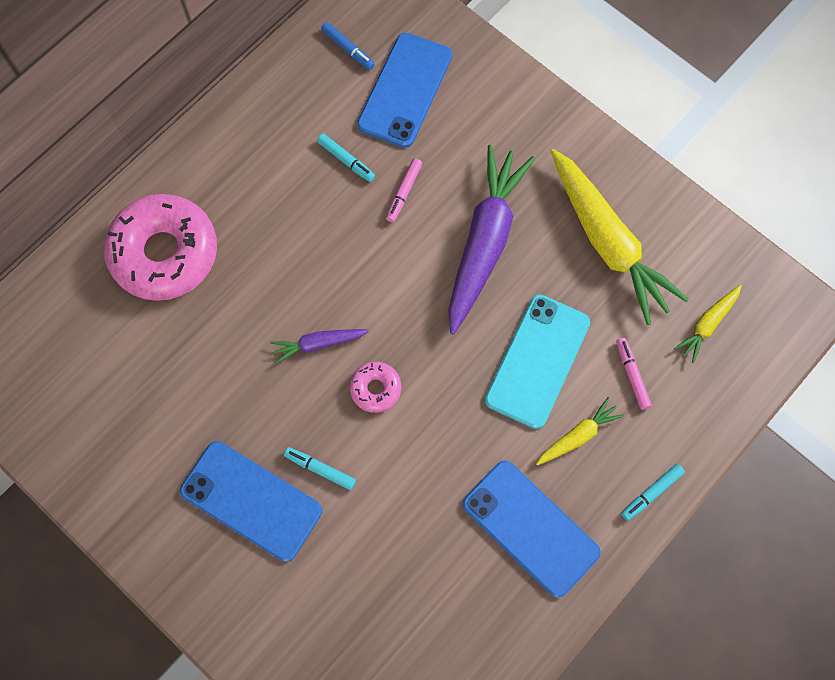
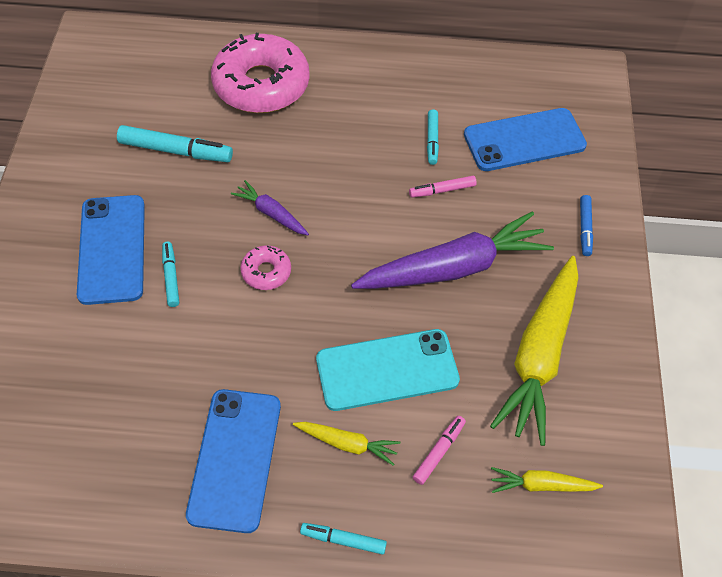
camera: 50 degrees right, 15 degrees down
(182, 378) = (176, 151): none -> turquoise marker
(348, 49) = (519, 88): blue marker -> blue marker (585, 228)

